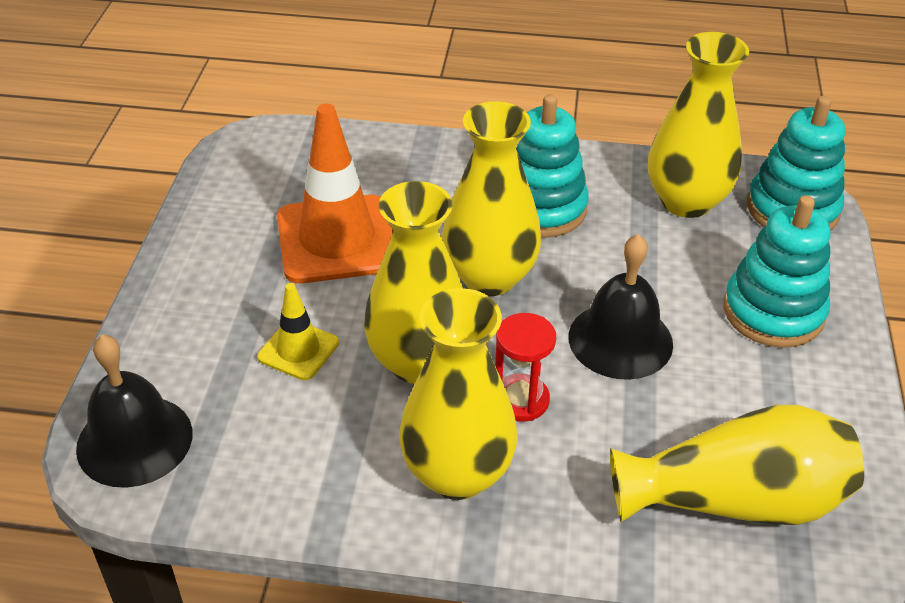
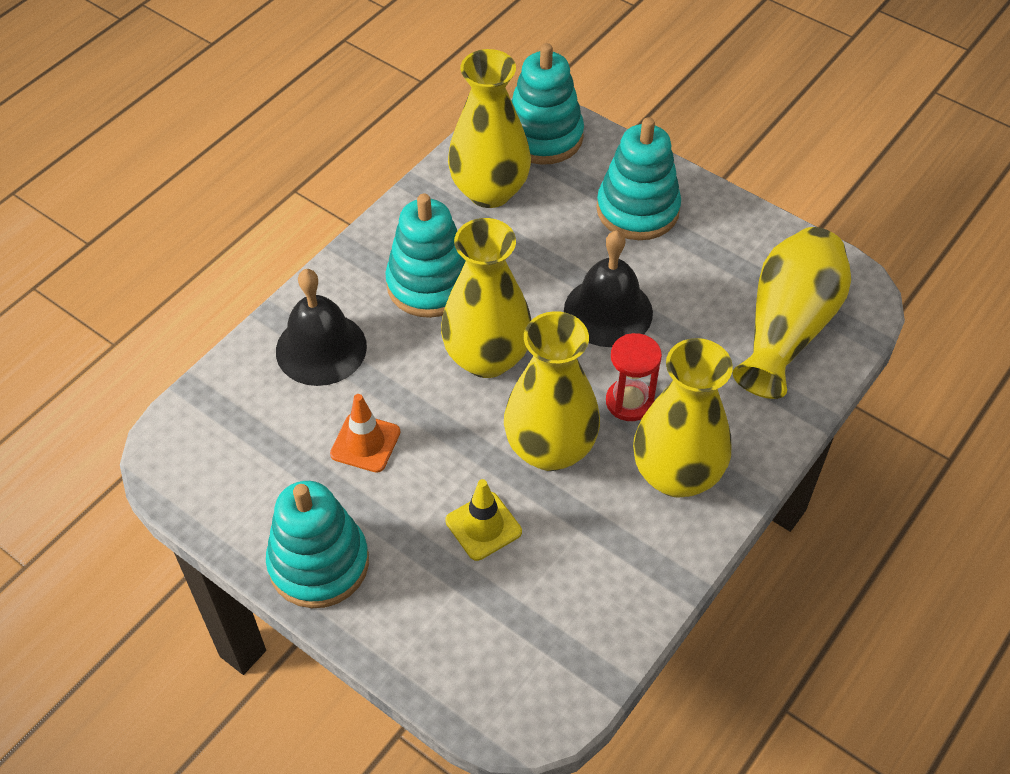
camera: 60 degrees left, 10 degrees up
(134, 440) = (513, 686): black bell -> black bell (321, 348)
(196, 263) = (319, 563): none -> turquoise stacking toy
(337, 240) = (365, 443): orange traffic cone -> orange traffic cone, size x0.51

